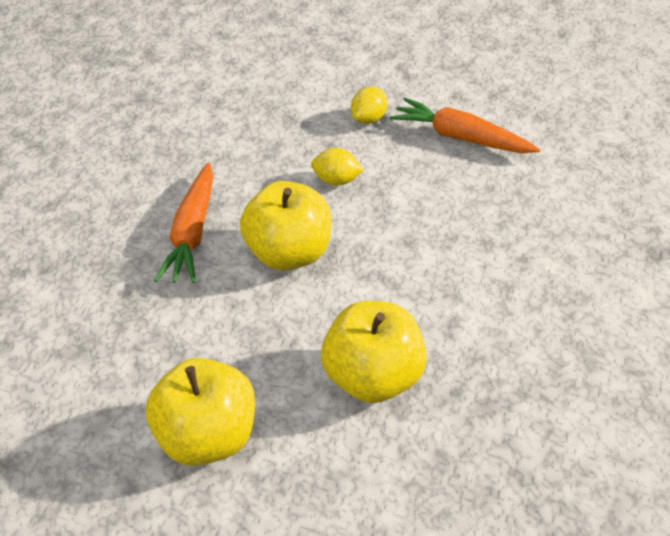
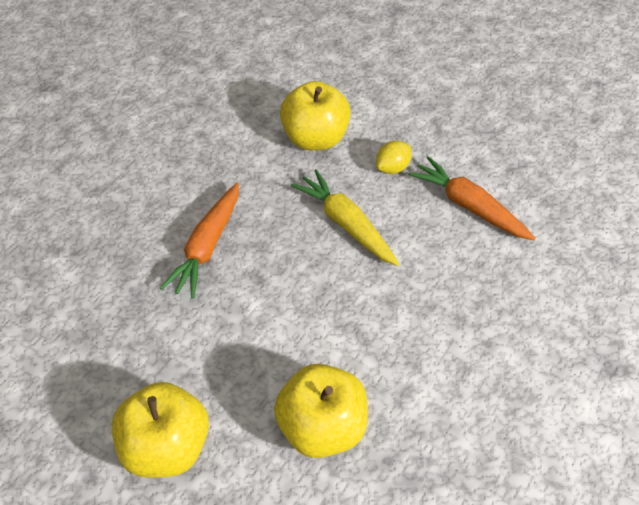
camera: 10 degrees right, 5 degrees up
(290, 253) = (285, 287): yellow apple -> yellow apple (315, 139)
(337, 180) = (346, 224): yellow lemon -> yellow carrot

